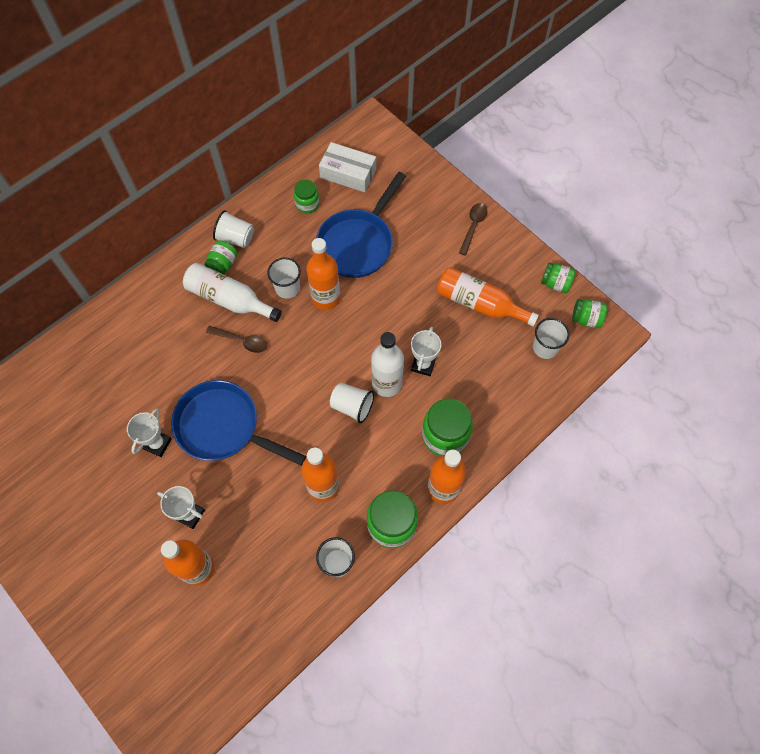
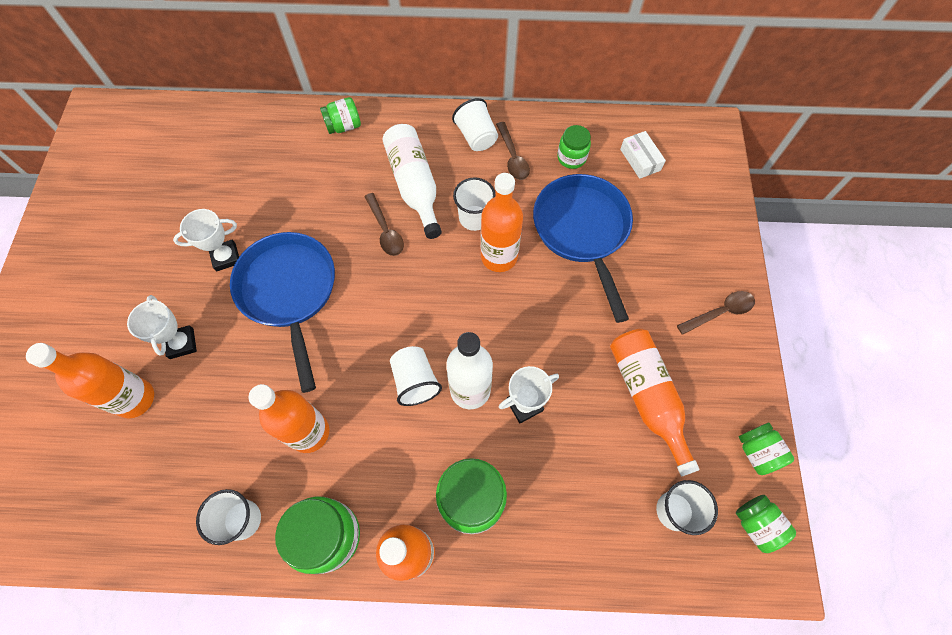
camera: 45 degrees right, 0 degrees up
(223, 264) = (441, 151): green jar -> green jar (344, 126)
(271, 232) = (512, 157): none -> brown spoon
(348, 173) = (640, 159): white box -> white box, size x0.64
(358, 243) = (582, 231): blue pan -> blue pan turned 90 degrees clockwise

